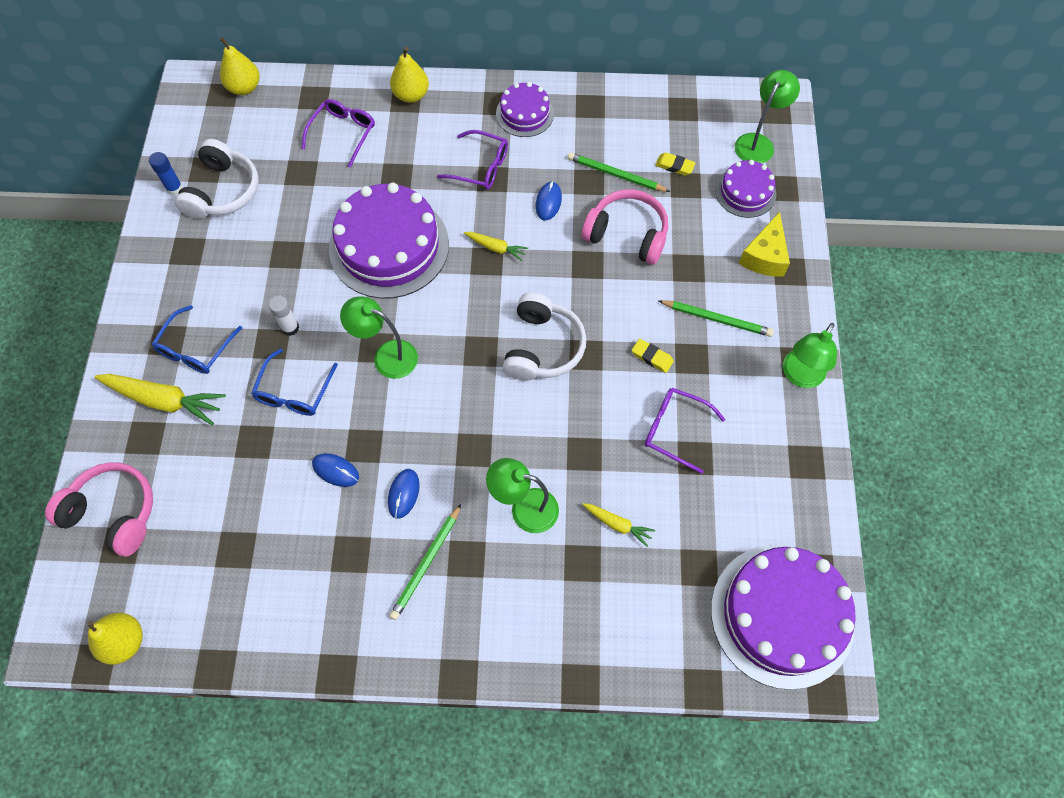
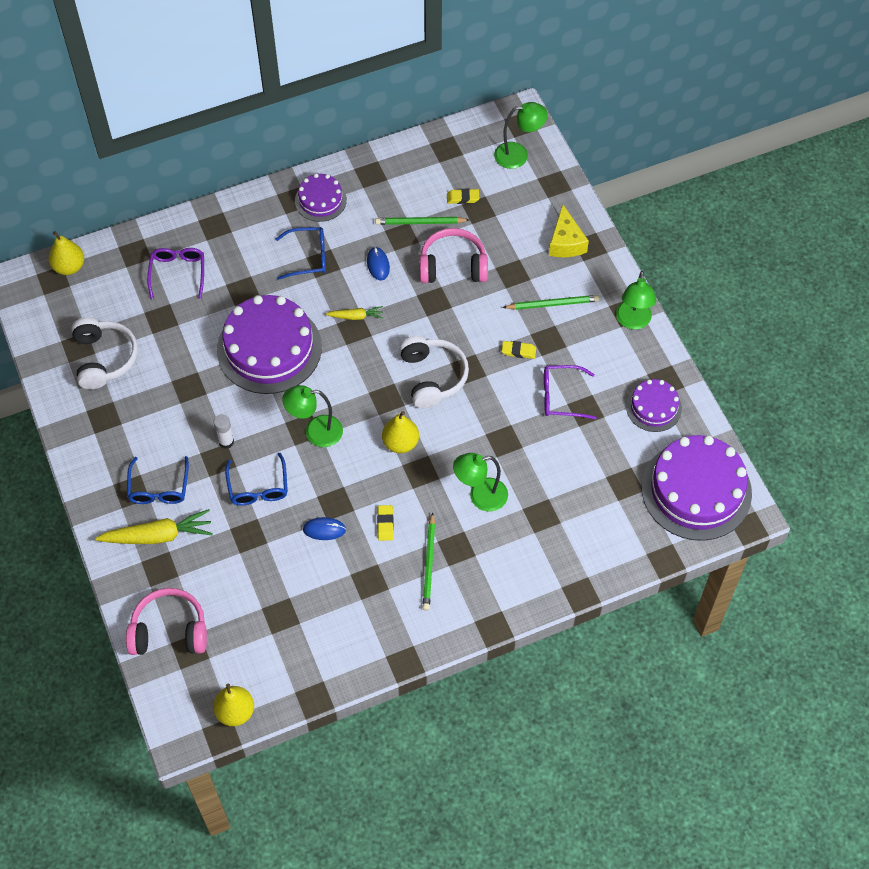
camera: 25 degrees left, 5 degrees down
(174, 188) = (61, 372): blue glue stick -> none
(403, 494) = (385, 524): blue mouse -> yellow eraser
(411, 95) = (217, 220): yellow pear -> yellow pear (400, 443)
(480, 167) = (308, 257): purple glasses -> blue glasses
(618, 524) = (553, 479): yellow carrot -> none
(745, 192) = (527, 198): purple cake -> purple cake (653, 407)
(758, 143) = (518, 155): green lamp -> green lamp turned 75 degrees clockwise

